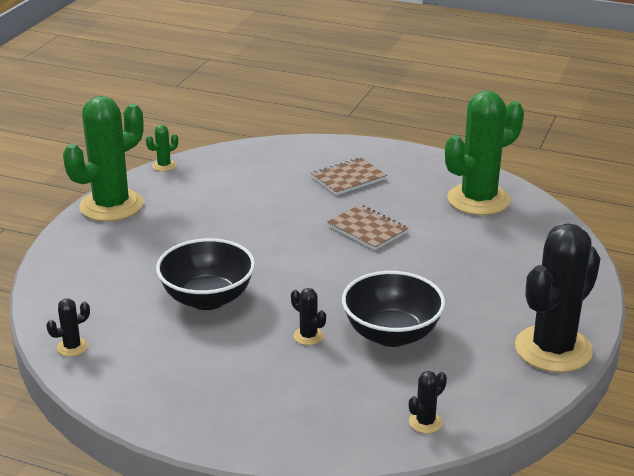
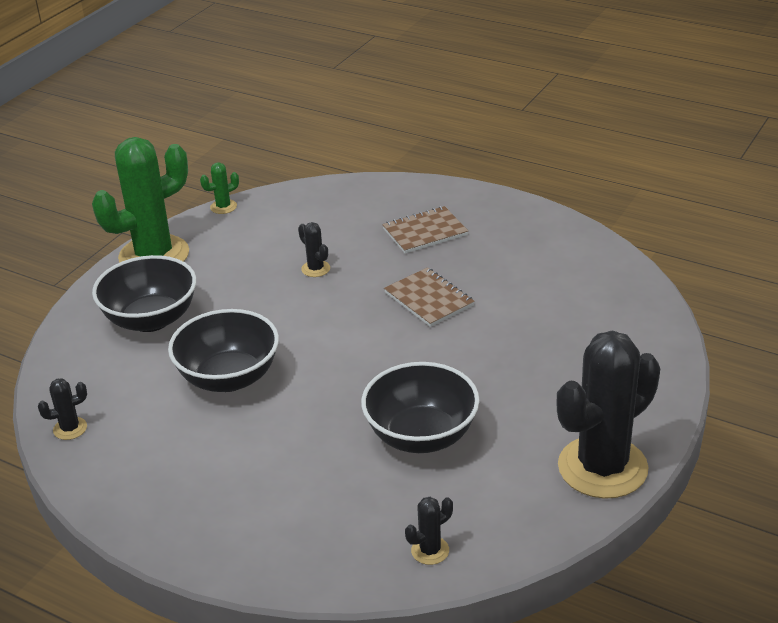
camera: 10 degrees right, 5 degrees up
(123, 256) = (151, 319): none -> black bowl
(308, 336) = (327, 432): black cactus -> black cactus (315, 269)
(478, 200) = (567, 267): green cactus -> none

